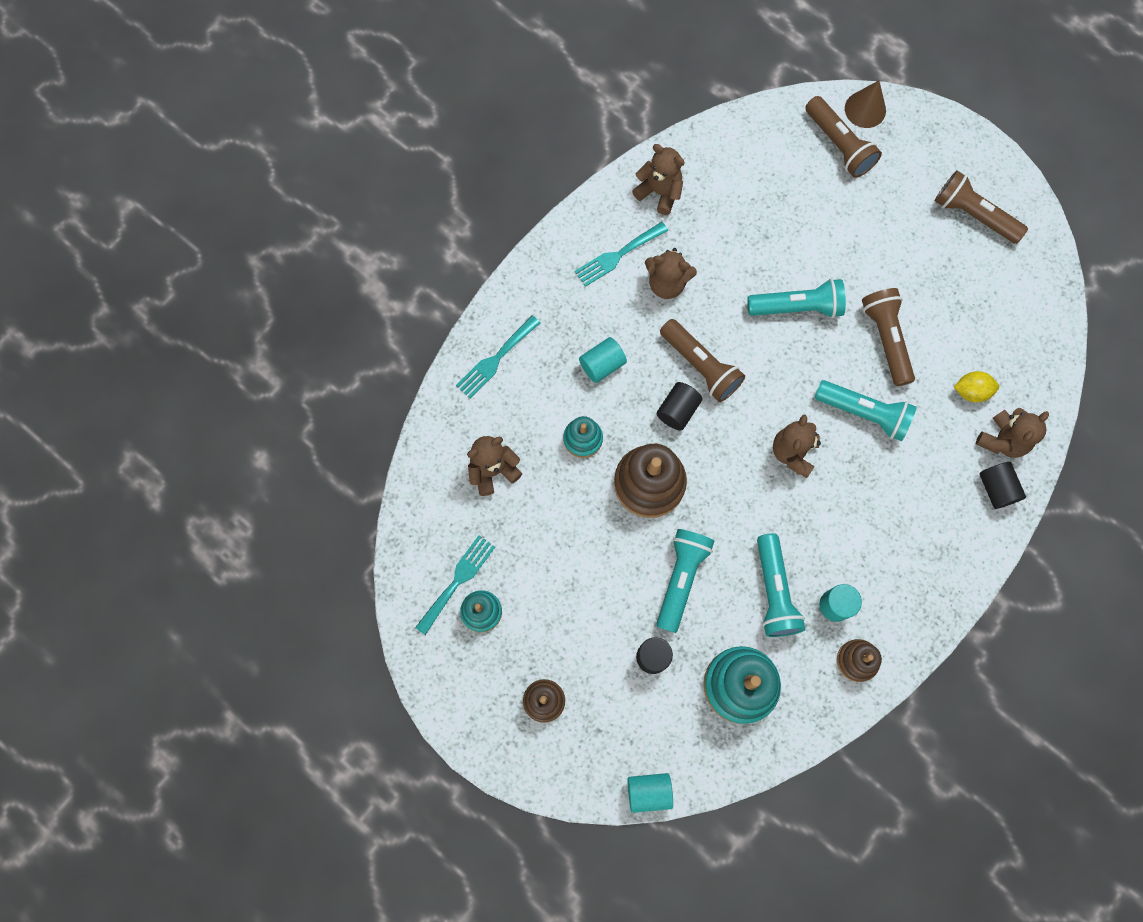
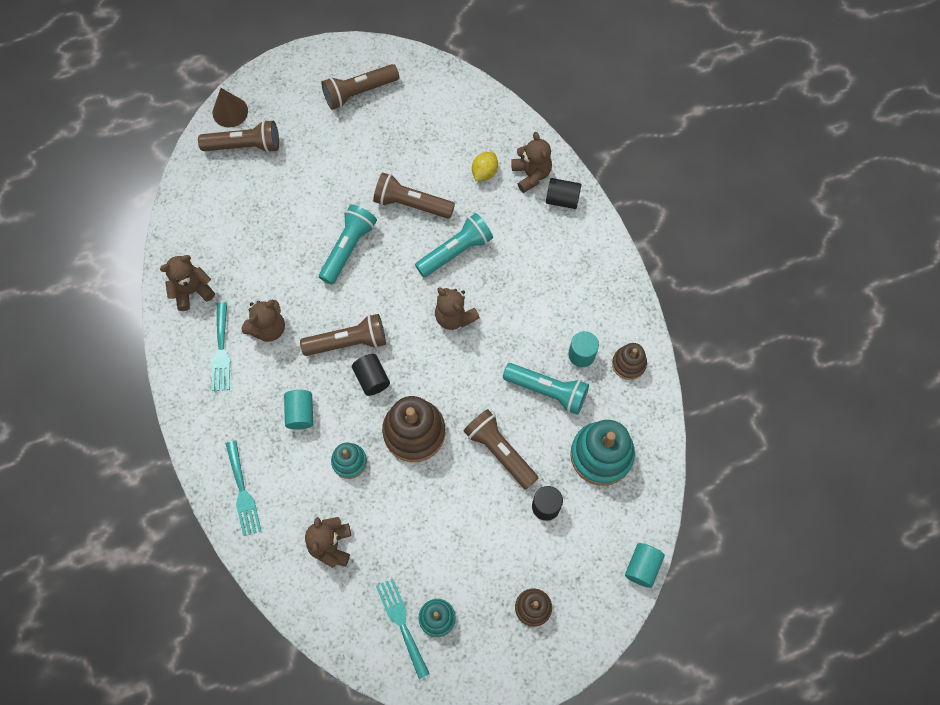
camera: 60 degrees left, 5 degrees down
(681, 579) = (500, 451): turquoise flashlight -> brown flashlight

